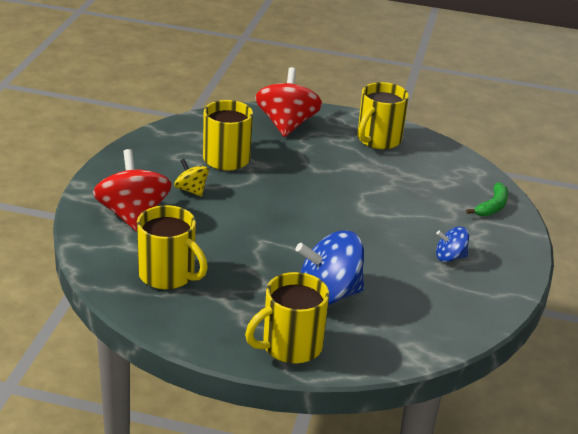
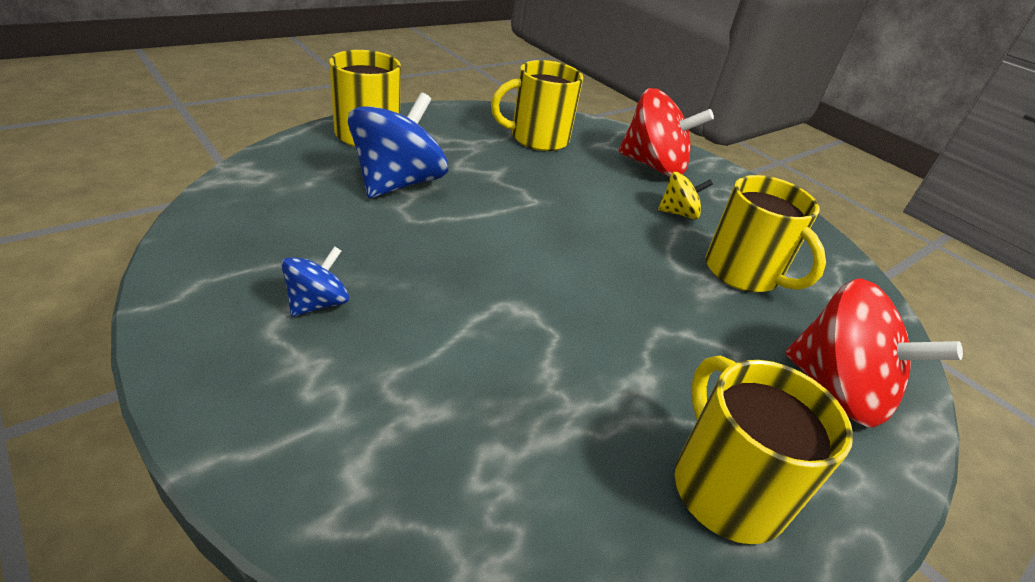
camera: 125 degrees right, 5 degrees up
(492, 206) = (345, 473): green banana -> none

